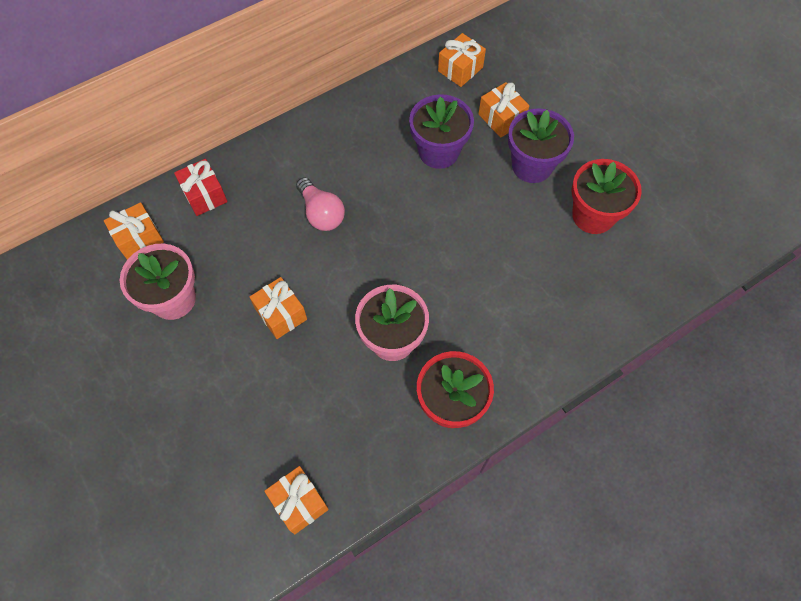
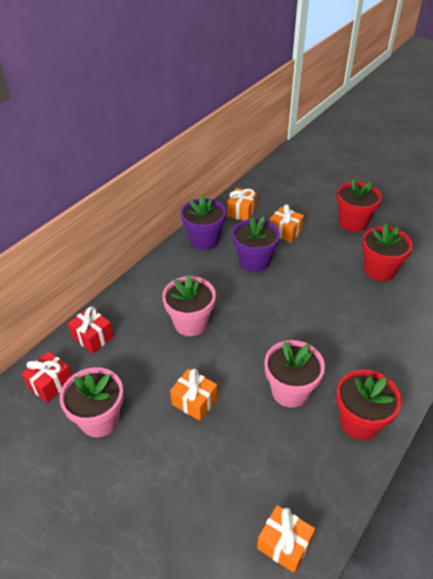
camera: 20 degrees left, 20 degrees down
(139, 238) = (50, 384): orange gift -> red gift
(321, 213) = (190, 323): pink light bulb -> pink flower pot
(532, 166) = (321, 253): purple flower pot -> purple flower pot (204, 240)
(601, 131) = (353, 222): none -> red flower pot

